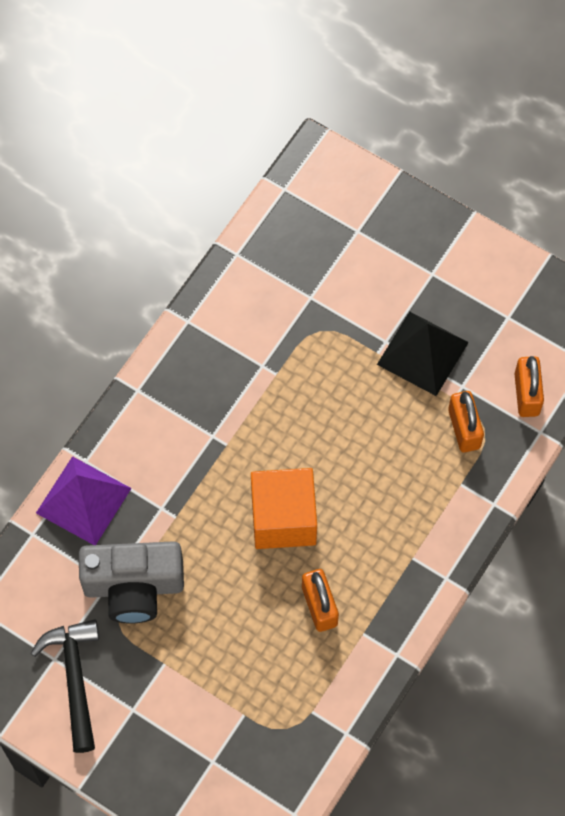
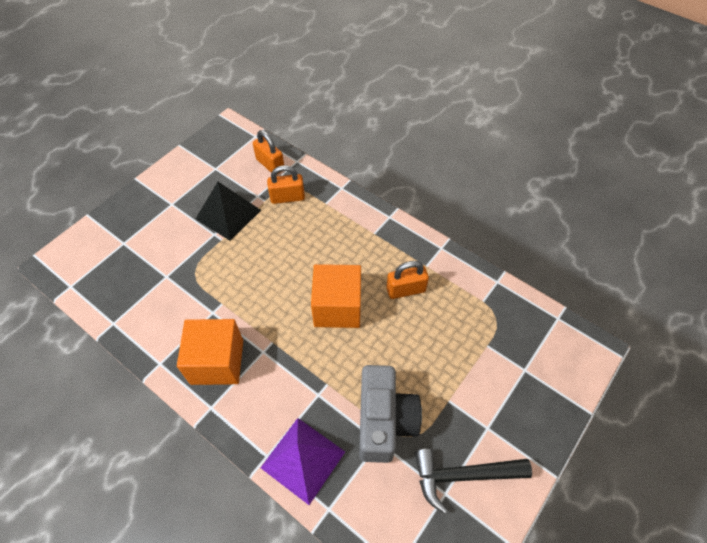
camera: 85 degrees left, 10 degrees down
(194, 385) = (217, 362): none -> orange cube
(526, 394) = (270, 164): orange padlock -> orange padlock turned 45 degrees clockwise

